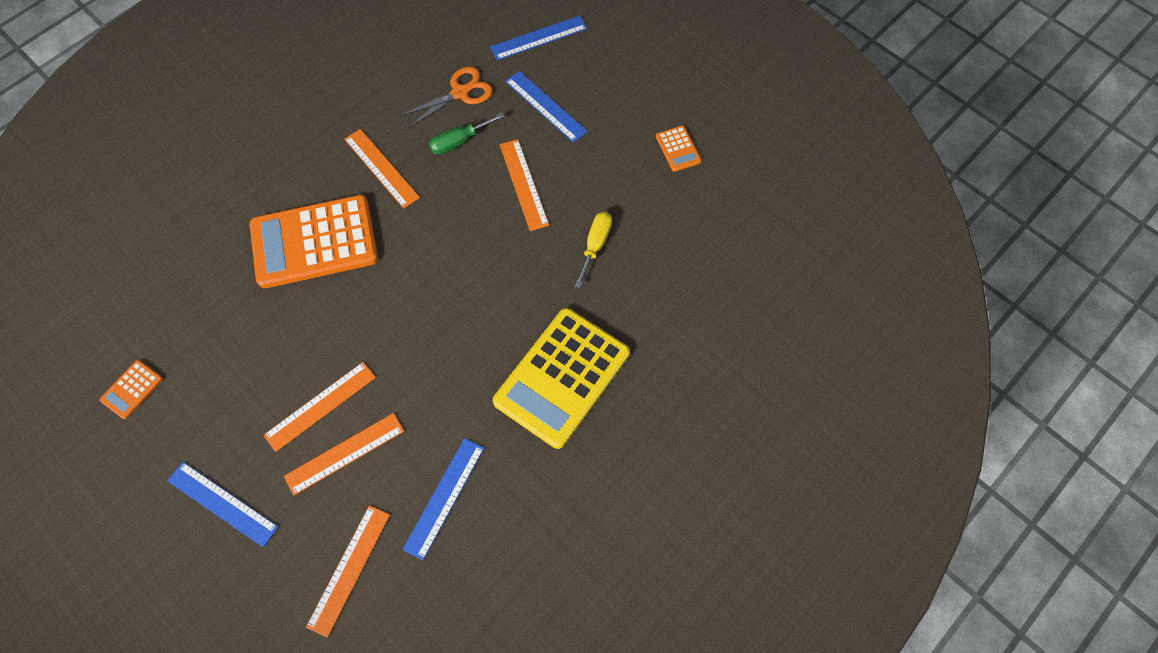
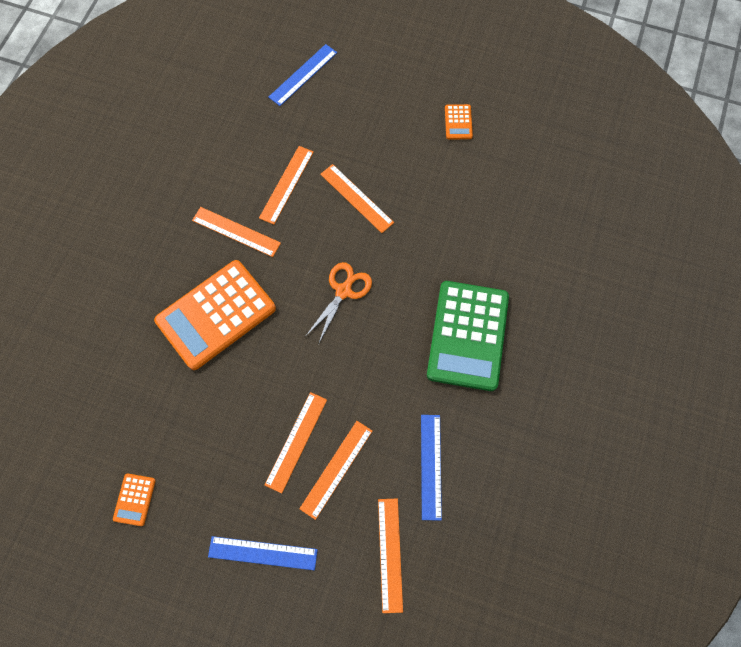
camera: 25 degrees left, 5 degrees up
(459, 141) = (286, 184): green screwdriver -> orange ruler
(460, 92) = (265, 144): orange scissors -> orange scissors (343, 290)
(545, 106) = (339, 128): blue ruler -> none
(562, 377) = (468, 335): yellow calculator -> green calculator
(595, 245) = (437, 223): yellow screwdriver -> none
(678, 149) = (458, 122): orange calculator -> orange calculator turned 45 degrees clockwise

